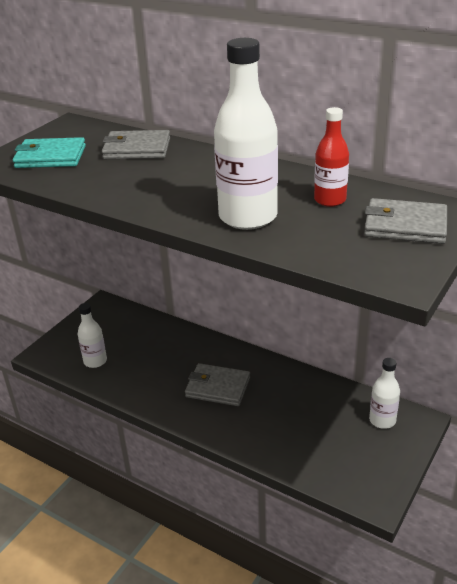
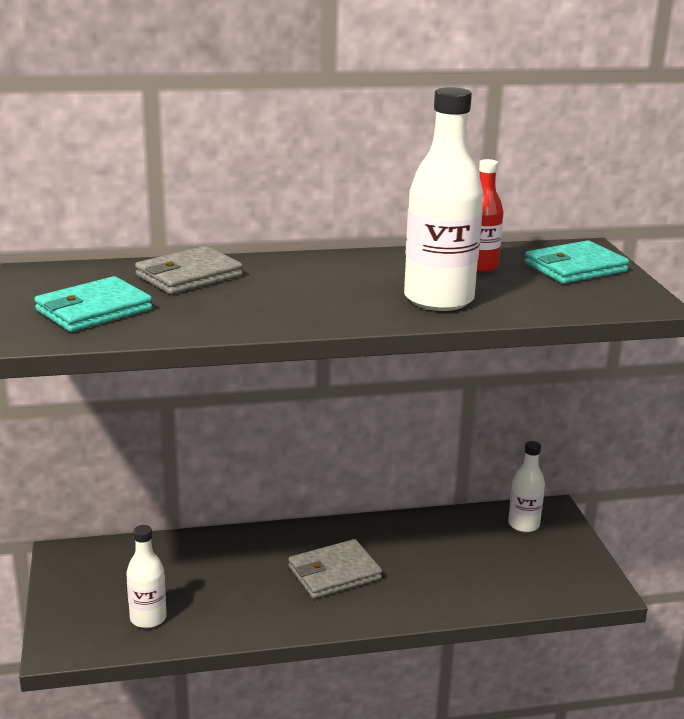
camera: 45 degrees left, 10 degrees down
(405, 225) = (575, 268): grey wallet -> turquoise wallet

